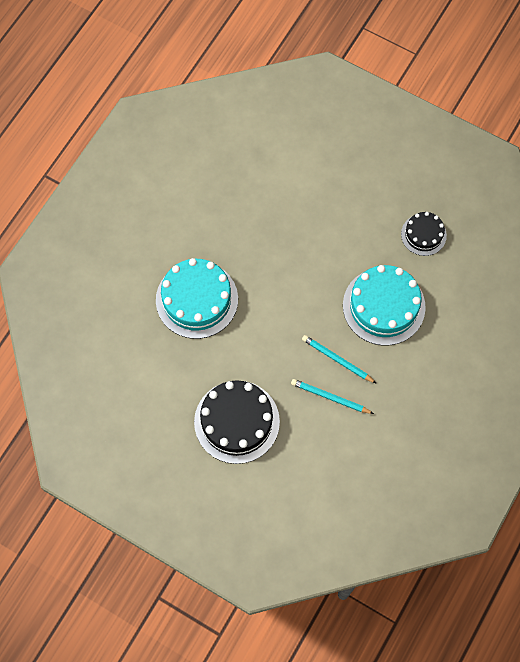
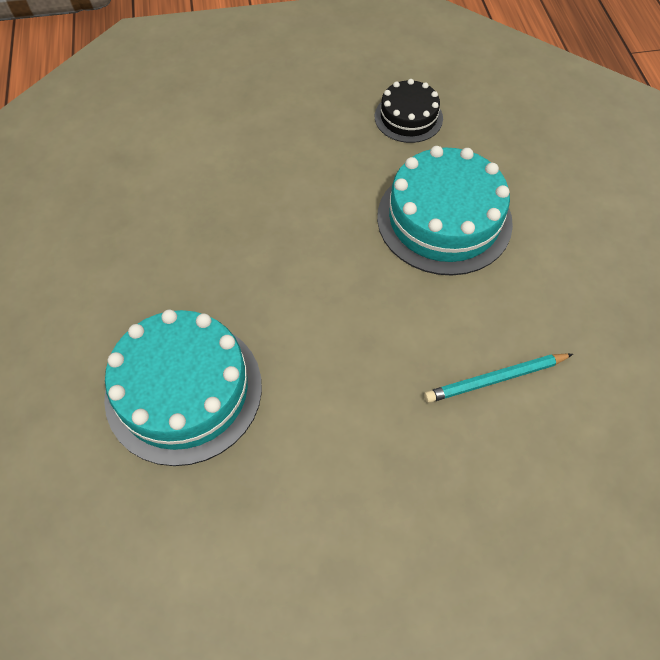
camera: 40 degrees left, 10 degrees down
(236, 422) = (403, 525): black cake -> none
(337, 360) = (455, 323): turquoise pencil -> none

